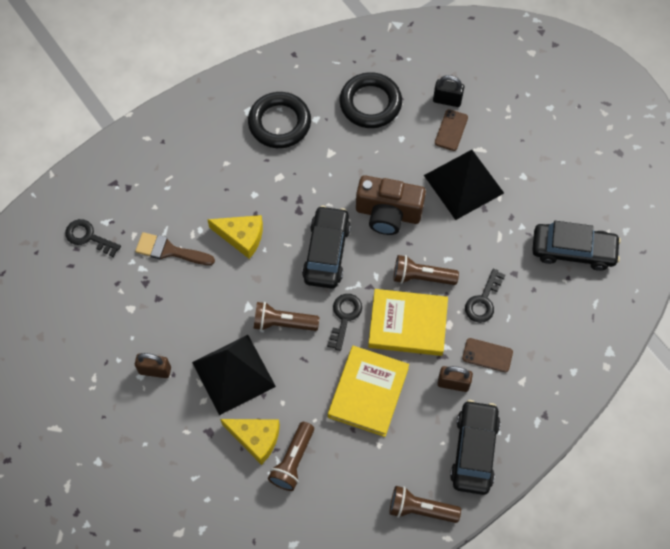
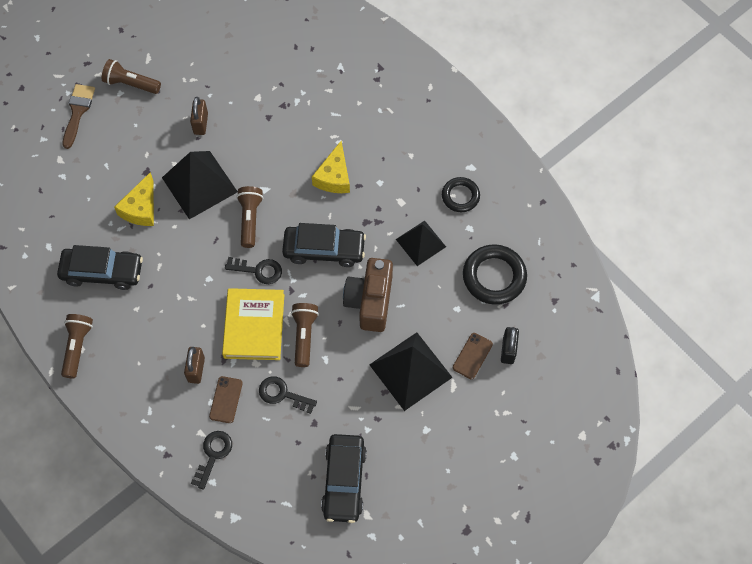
camera: 85 degrees right, 0 degrees up
(88, 237) = (324, 55): black key -> black key (213, 454)
(169, 251) = (315, 120): brown brush -> brown brush (77, 112)
(279, 123) = (460, 196): black ring -> black ring, size x0.62
(293, 461) = (121, 239): brown flashlight -> brown flashlight (131, 84)
(328, 163) = (420, 243): none -> black pyramid
(368, 392) = (185, 296): yellow book -> none
(451, 130) = (472, 356): brown phone -> brown phone turned 75 degrees counterclockwise
(474, 450) = (131, 391): black car -> black car (102, 272)

